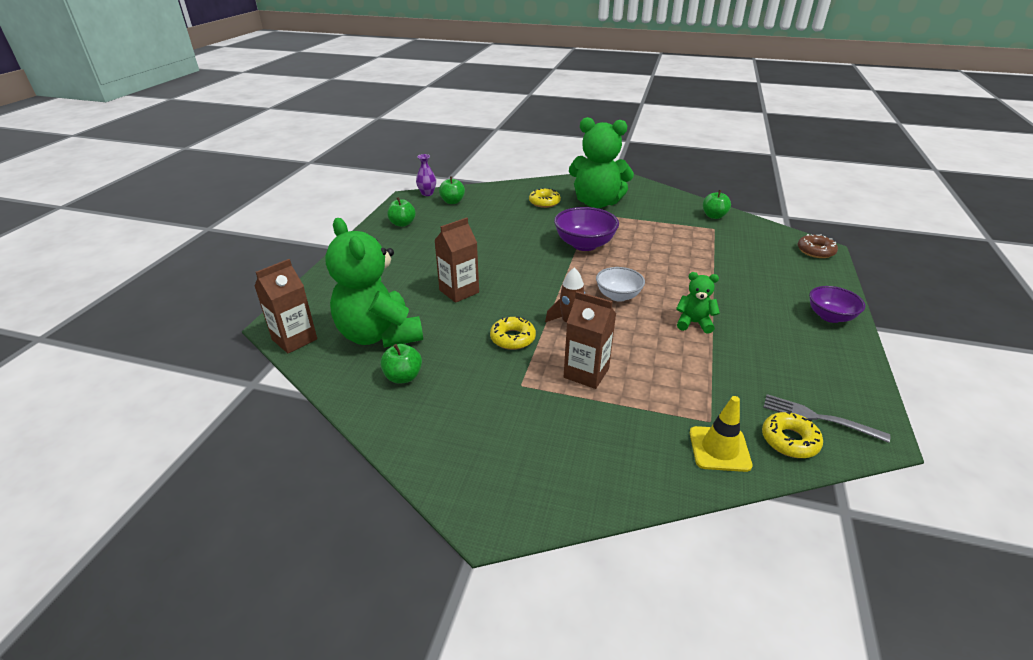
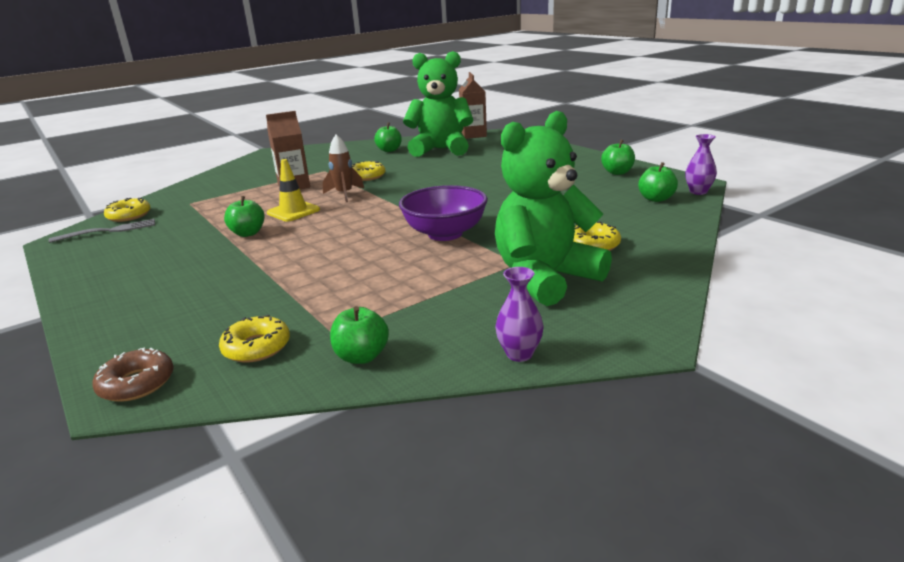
camera: 130 degrees right, 10 degrees down
(459, 291) = (454, 173): brown carton -> none
(618, 296) = (338, 219): white bowl -> none
(660, 191) = (519, 354): none -> purple vase
(694, 323) = (248, 233): green teddy bear -> green apple
(719, 449) = (175, 198): yellow traffic cone -> yellow traffic cone (293, 211)
(753, 240) = (256, 347): none -> yellow donut
(830, 316) = (102, 298): purple bowl -> none

